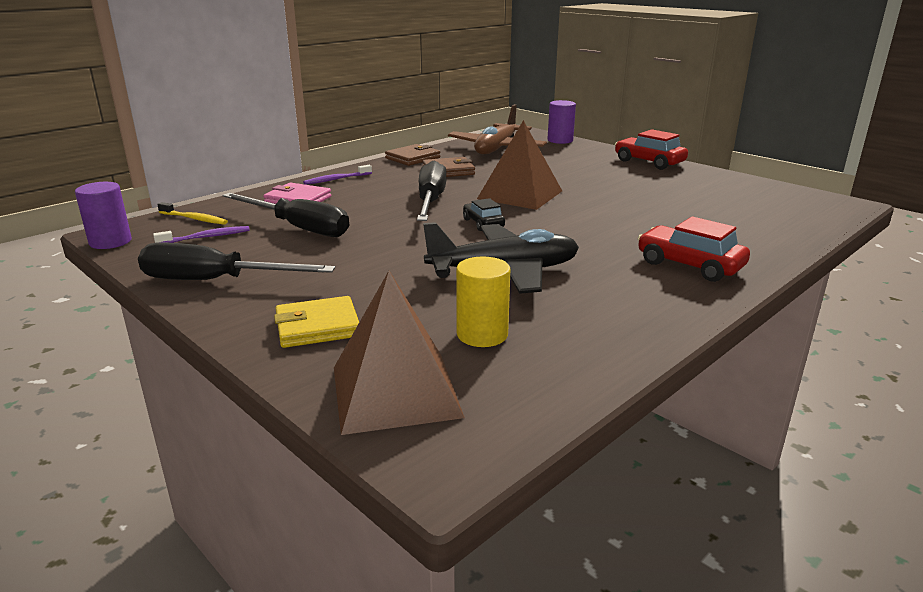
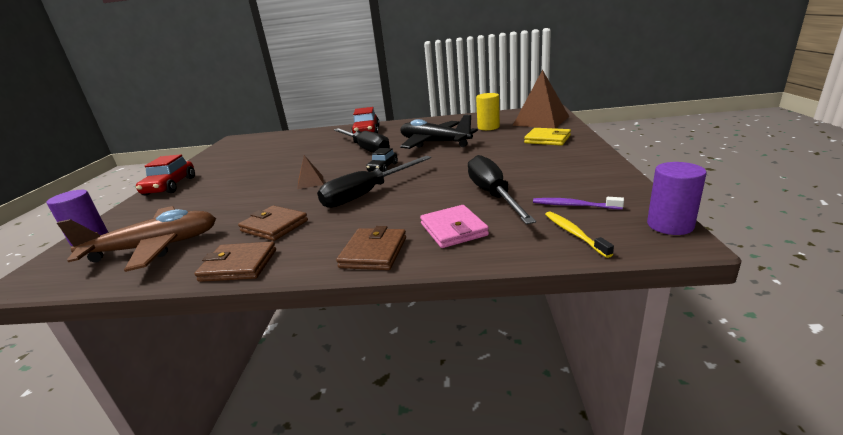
camera: 130 degrees left, 0 degrees up
(216, 281) = (584, 168): black screwdriver -> black screwdriver (366, 149)
(336, 179) = (373, 252): purple toothbrush -> brown wallet
(520, 194) = (310, 182): brown pyramid -> brown pyramid, size x0.47

